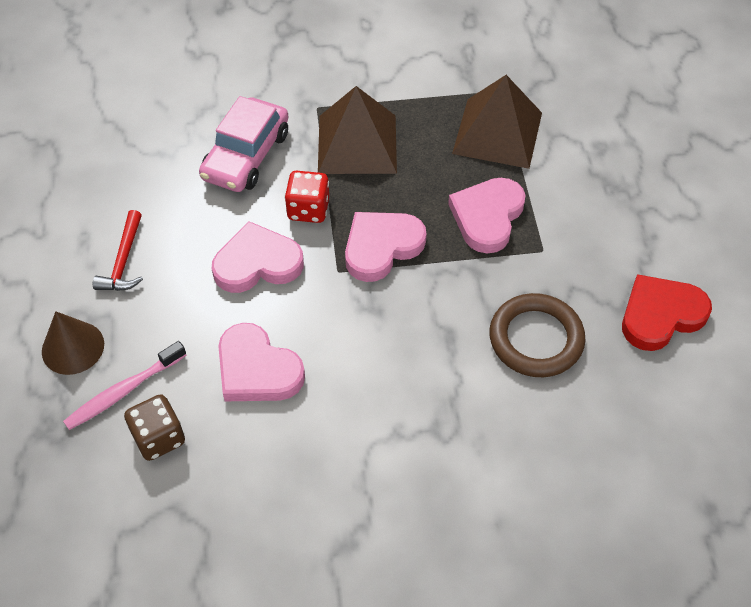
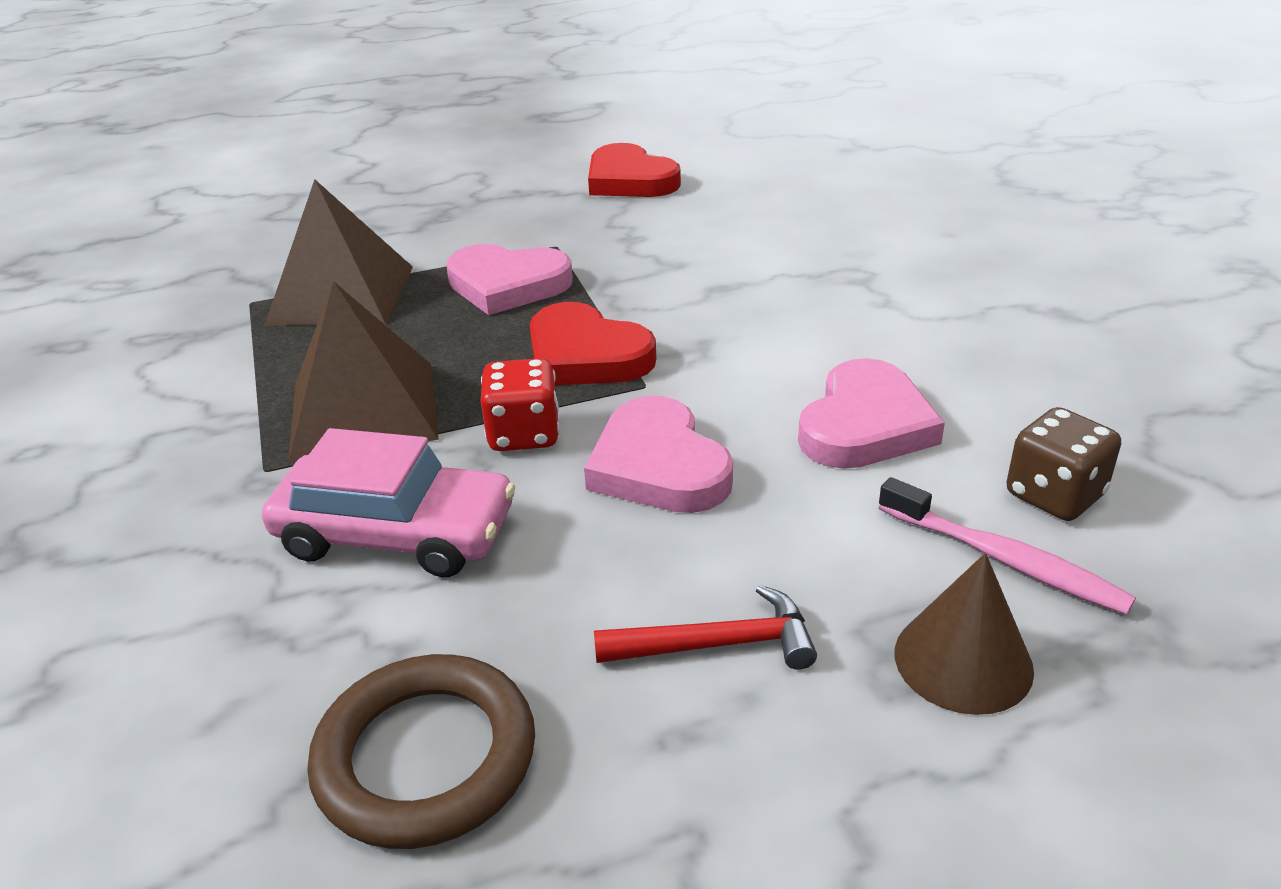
camera: 100 degrees left, 20 degrees down
(381, 247) = (586, 355): pink heart -> red heart
(536, 339) = (695, 237): brown ring -> brown ring (426, 757)

